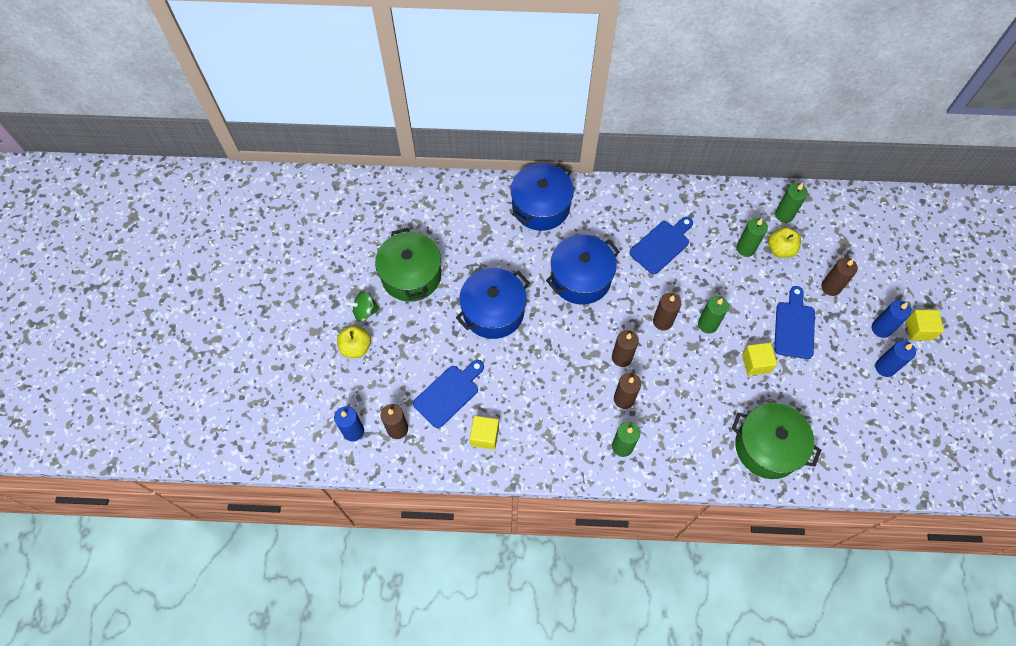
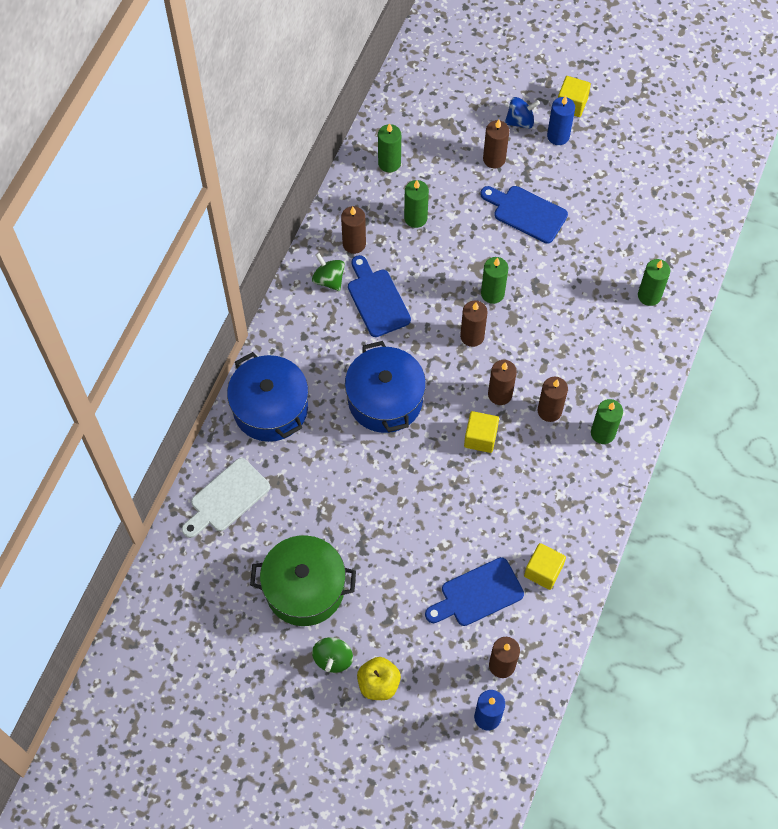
camera: 70 degrees left, 0 degrees up
(448, 393) = (478, 594): blue cutting board -> blue cutting board turned 90 degrees counterclockwise
(461, 204) = (227, 498): none -> white cutting board
(493, 311) = (391, 510): blue pot -> none
(662, 208) = (329, 280): none -> green spinning top
(701, 214) = (354, 244): none -> brown candle
(755, 363) = (554, 267): yellow cube -> yellow cube (480, 437)
(767, 447) = (649, 295): green pot -> green candle
(780, 249) = (430, 186): yellow apple -> none
(878, 295) = (520, 121): none -> blue spinning top
(885, 367) = (601, 153): blue candle -> none

